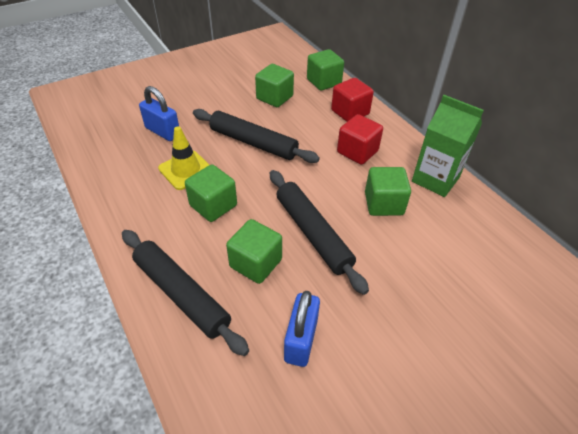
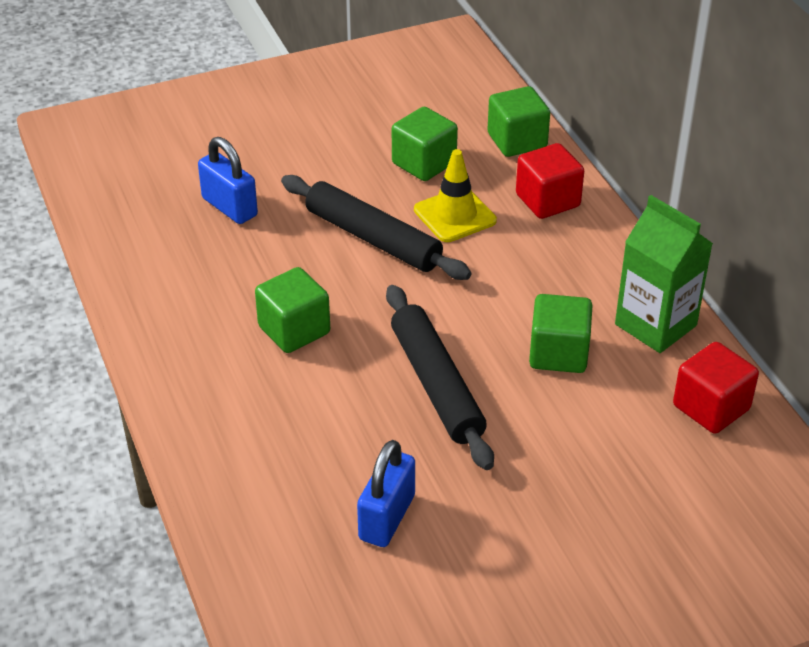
camera: 10 degrees right, 5 degrees down
(181, 294) = (232, 444): black rolling pin -> none
(186, 170) = (259, 273): yellow traffic cone -> yellow traffic cone (455, 215)
(255, 263) = (343, 416): green cube -> none
(357, 152) = (540, 269): red cube -> red cube (711, 407)

